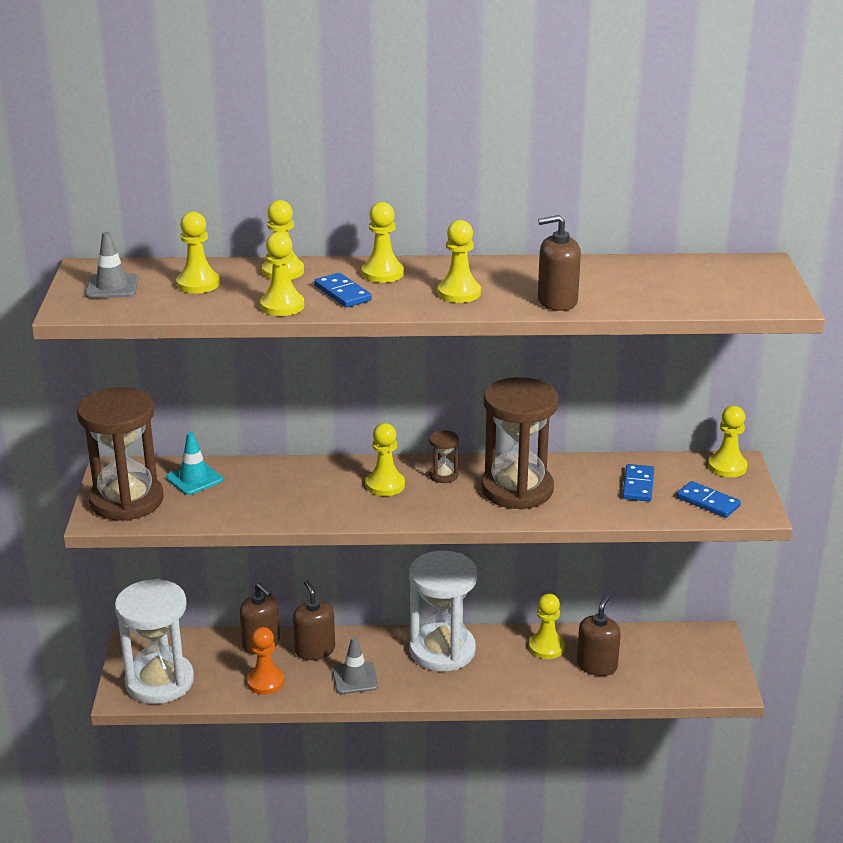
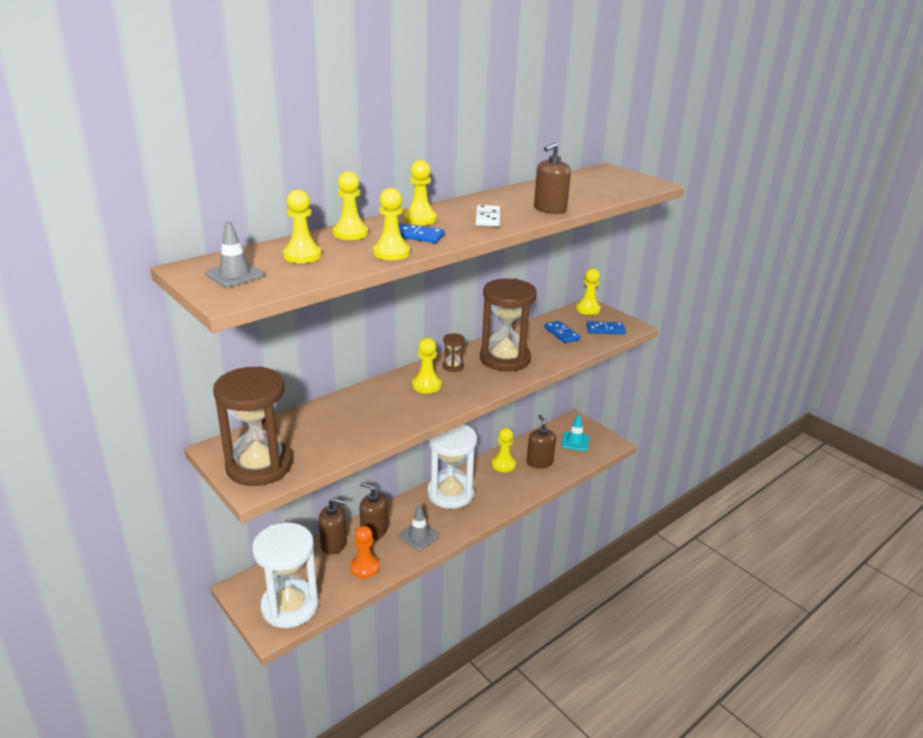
camera: 40 degrees left, 0 degrees up
(194, 479) = (291, 431): turquoise traffic cone -> turquoise traffic cone (575, 441)
(459, 293) = (488, 218): yellow pawn -> white domino

